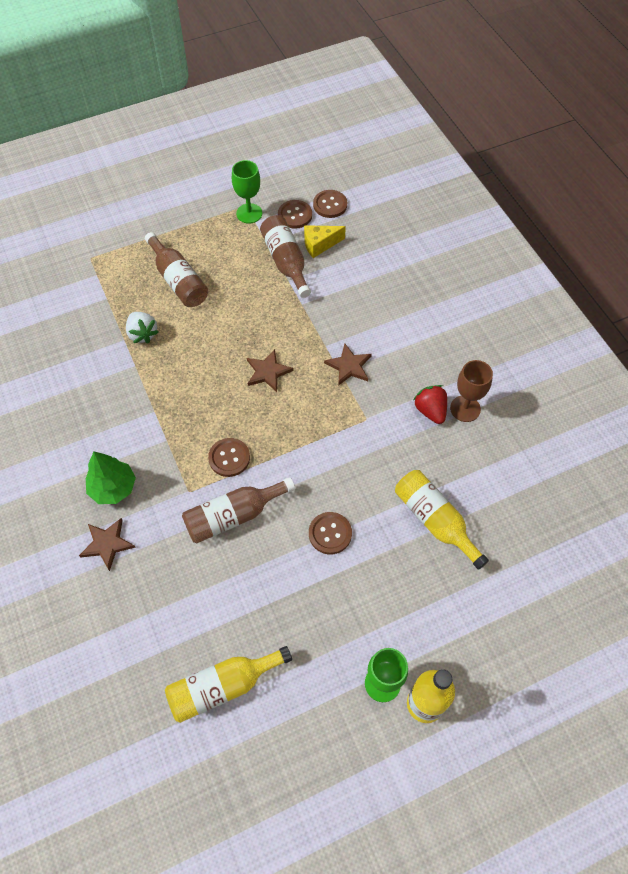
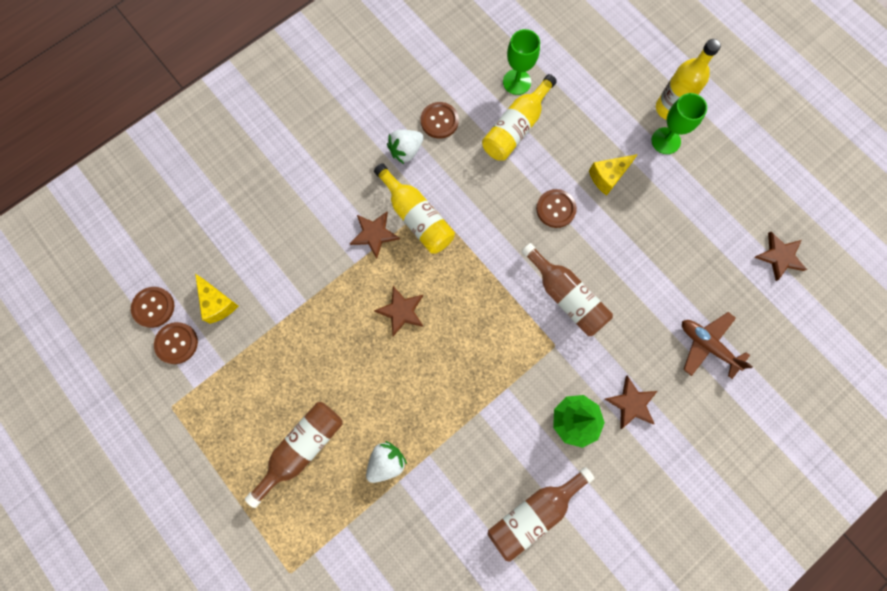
camera: 105 degrees left, 15 degrees up
(133, 641) = (707, 345): none -> brown plane
(200, 769) = (780, 256): none -> brown star
(223, 686) = (714, 258): yellow bottle -> yellow bottle (416, 217)
(229, 458) = (509, 319): brown button -> brown button (439, 121)
(249, 213) = (182, 398): green goblet -> green goblet (517, 82)
(286, 262) = (250, 334): brown bottle -> brown bottle (533, 513)
(353, 600) = (608, 177): none -> yellow cheese
(430, 411) = (406, 151): red strawberry -> white strawberry
(465, 408) = (396, 122): brown goblet -> none

